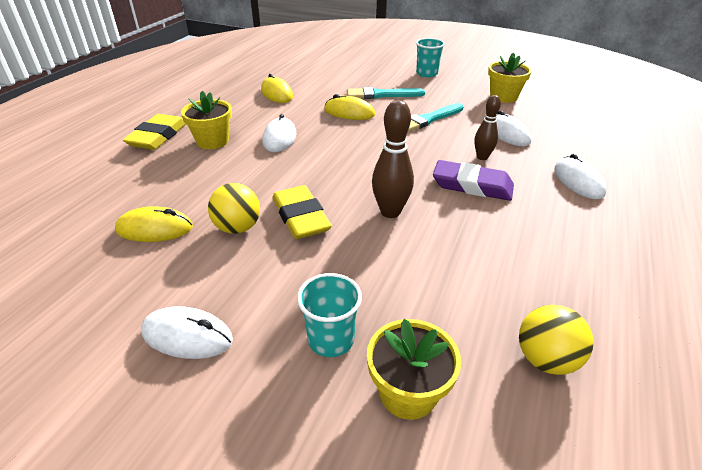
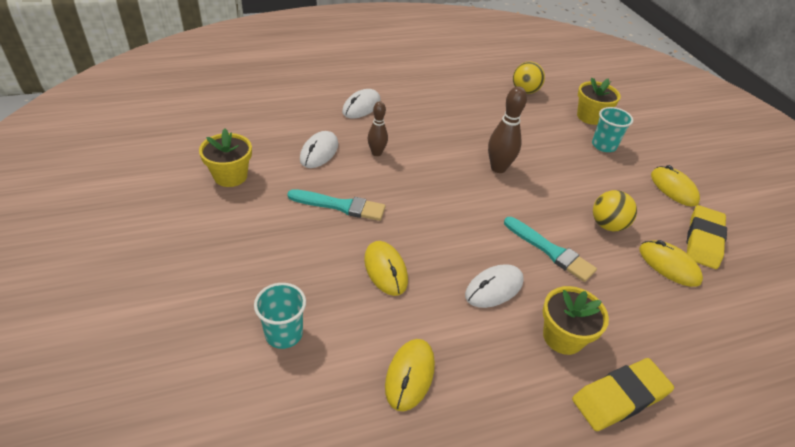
camera: 135 degrees left, 5 degrees up
(187, 336) = (673, 188): white mouse -> yellow mouse
(301, 217) = (558, 203): yellow eraser -> yellow eraser (703, 240)
(381, 95) = (312, 268): turquoise brush -> turquoise brush (550, 251)
(427, 73) = (202, 261): turquoise cup -> turquoise cup (284, 334)
(472, 185) = (423, 146): purple eraser -> none

